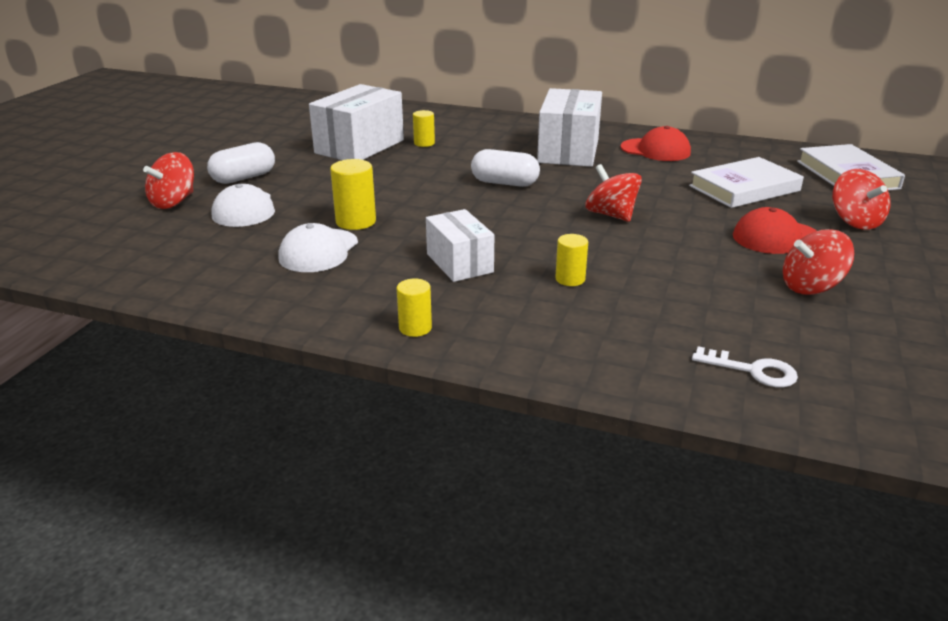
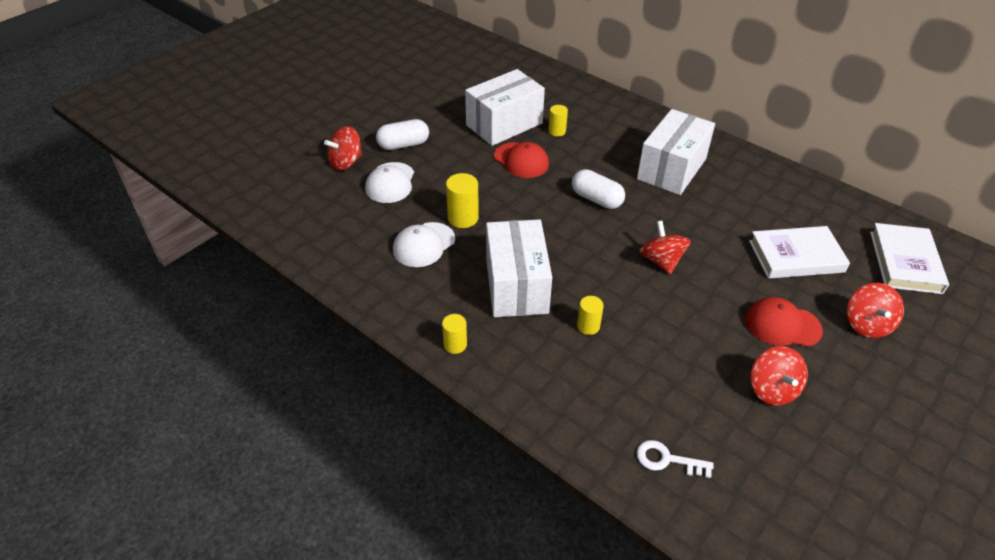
camera: 20 degrees right, 15 degrees up
(459, 263) = (516, 285): white box -> white box, size x1.62
(655, 150) = (748, 186): red cap -> red cap (521, 160)
(752, 370) = (667, 460): white key -> white key turned 150 degrees clockwise
(811, 287) = (772, 389): red spinning top -> red spinning top turned 105 degrees counterclockwise

